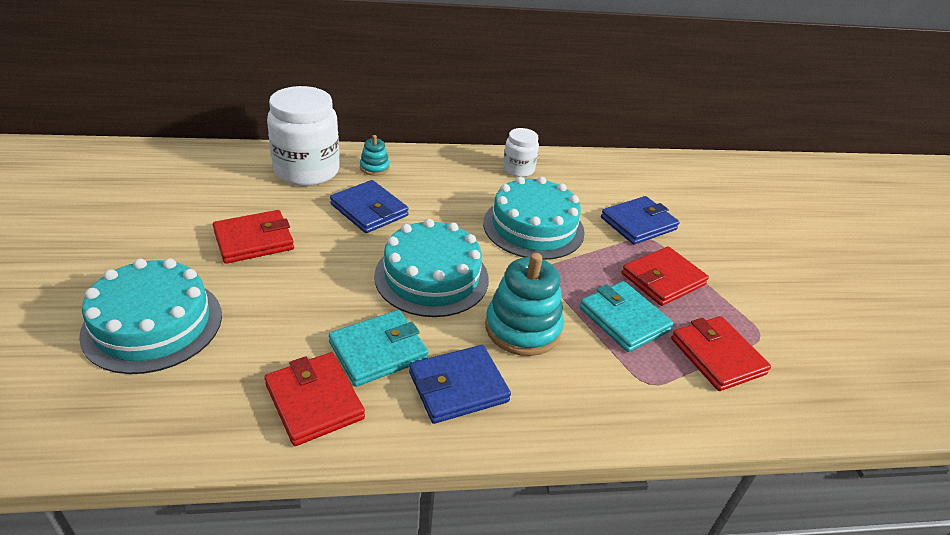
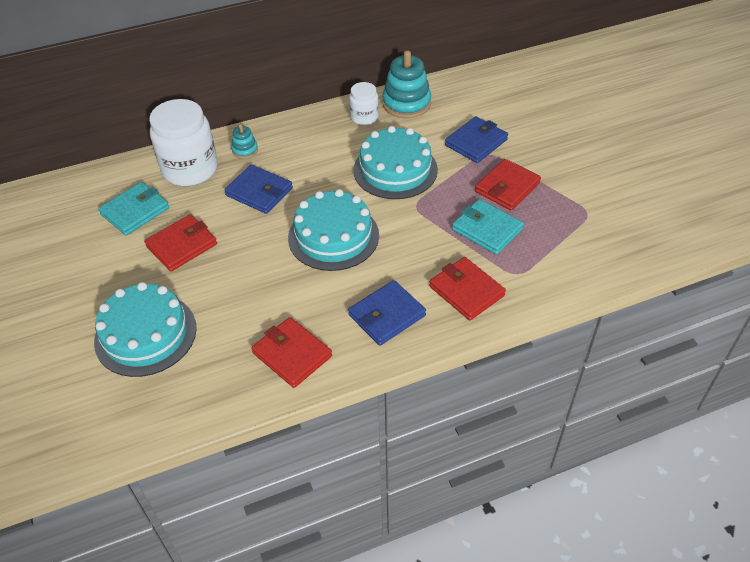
camera: 10 degrees left, 10 degrees up
(378, 351) = (320, 306): turquoise wallet -> turquoise wallet (135, 211)
(523, 328) = (416, 258): turquoise stacking toy -> turquoise stacking toy (406, 103)
(717, 356) = (560, 239): red wallet -> red wallet (466, 291)

